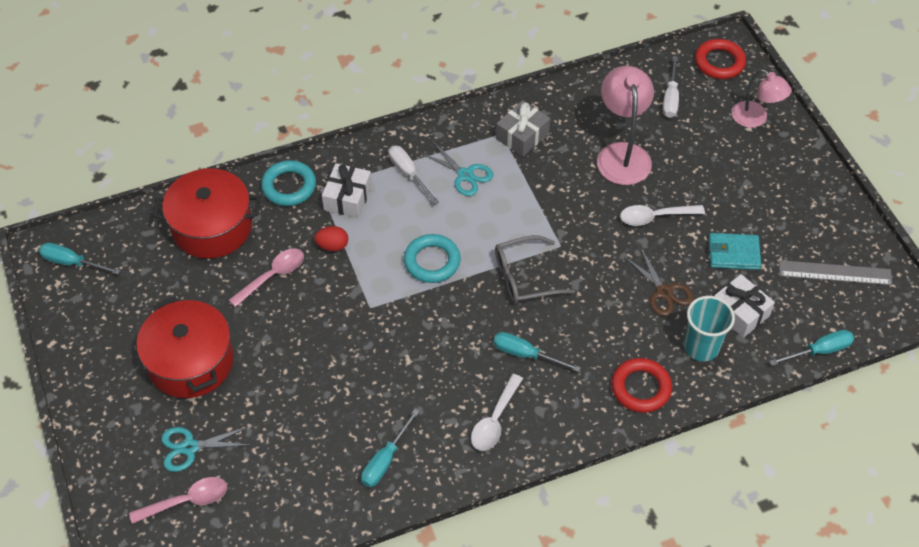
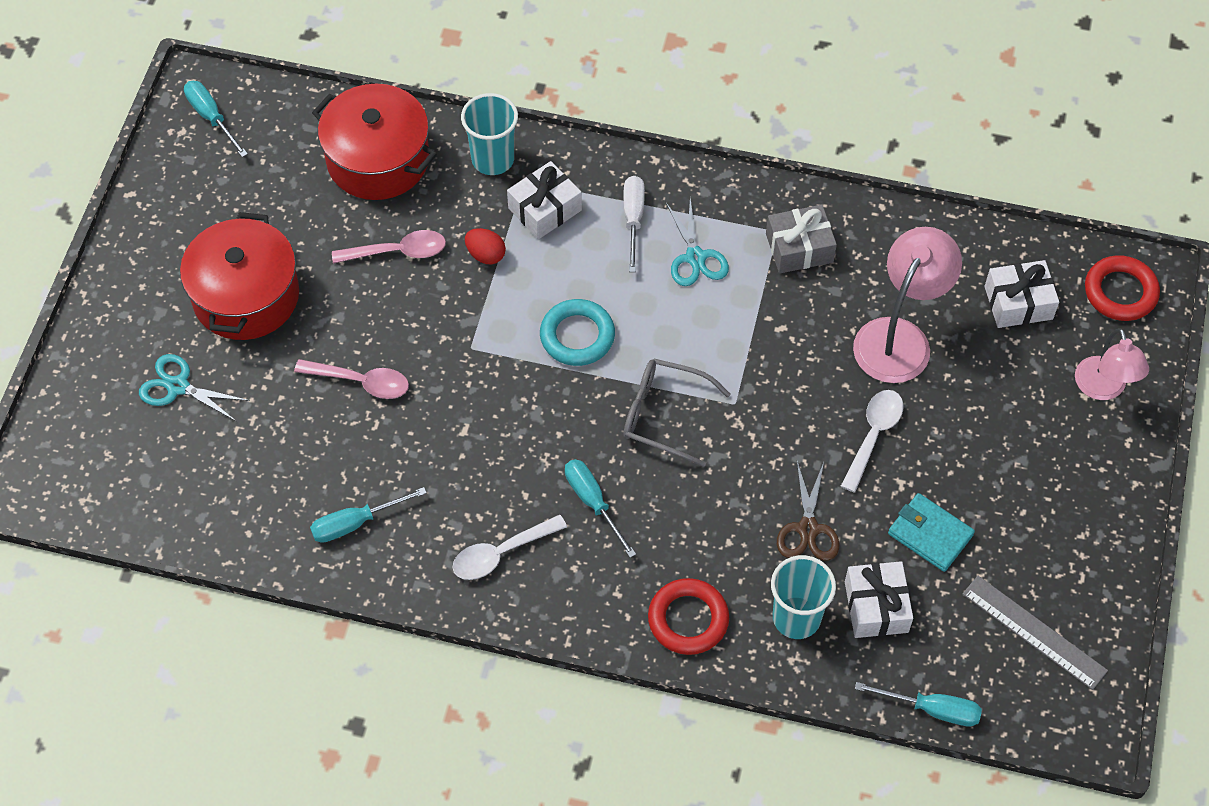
camera: 35 degrees right, 5 degrees up
(187, 501) = (134, 440): pink spoon -> pink spoon (361, 382)
(289, 186) = (493, 159): turquoise ring -> turquoise cup
(655, 217) = (873, 435): white spoon -> white spoon turned 90 degrees clockwise
(670, 98) = (1018, 302): white screwdriver -> white gift

